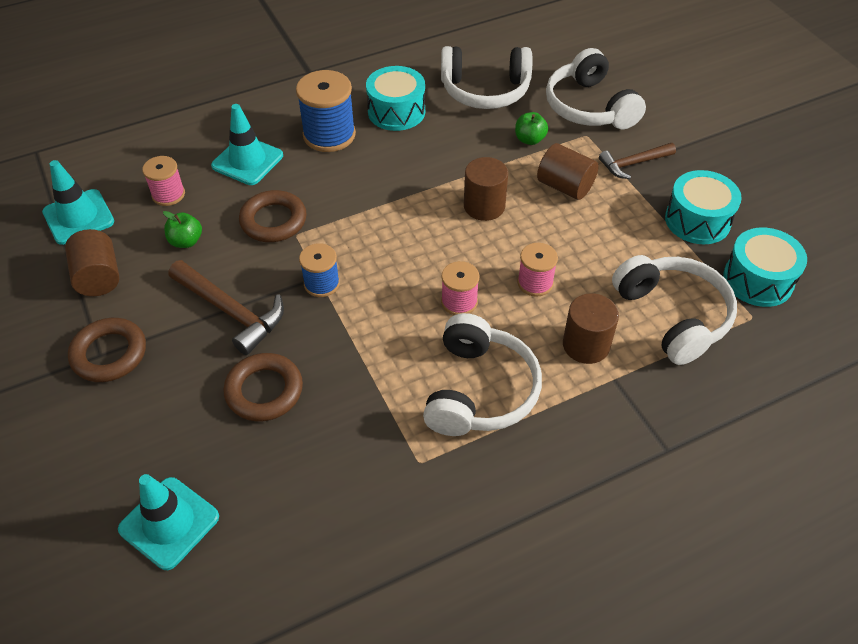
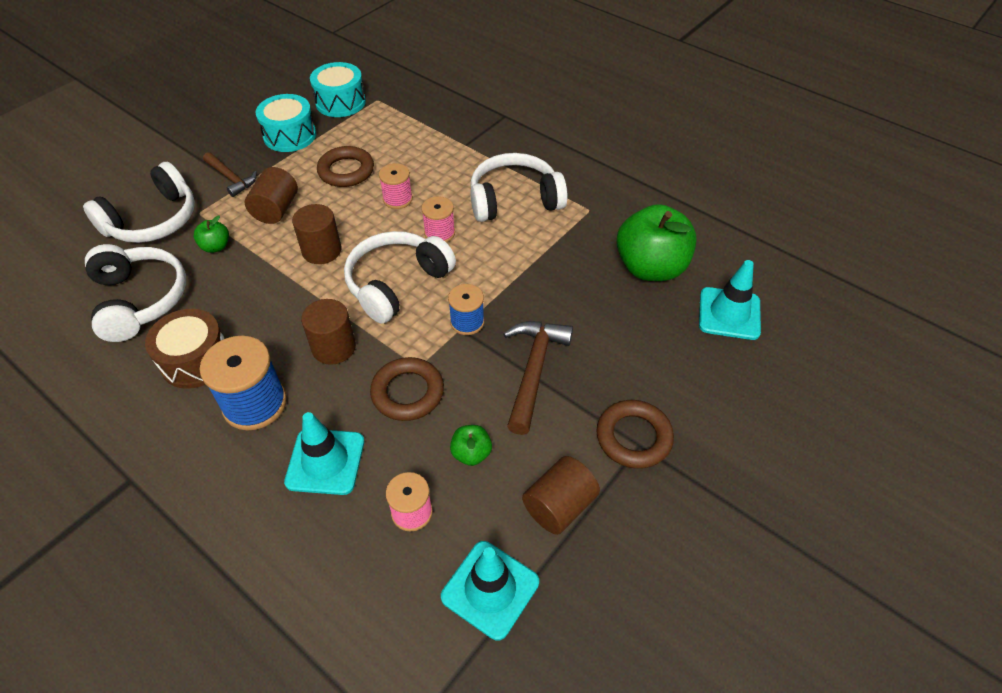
camera: 115 degrees left, 0 degrees up
(264, 391) = (593, 311): brown ring -> brown ring (346, 171)
(287, 479) = (650, 268): none -> green apple
(396, 111) = (196, 360): turquoise drum -> brown drum
(586, 345) = (443, 162): brown cylinder -> brown cylinder (334, 347)
(673, 316) = (394, 131): white headphones -> white headphones (397, 284)

